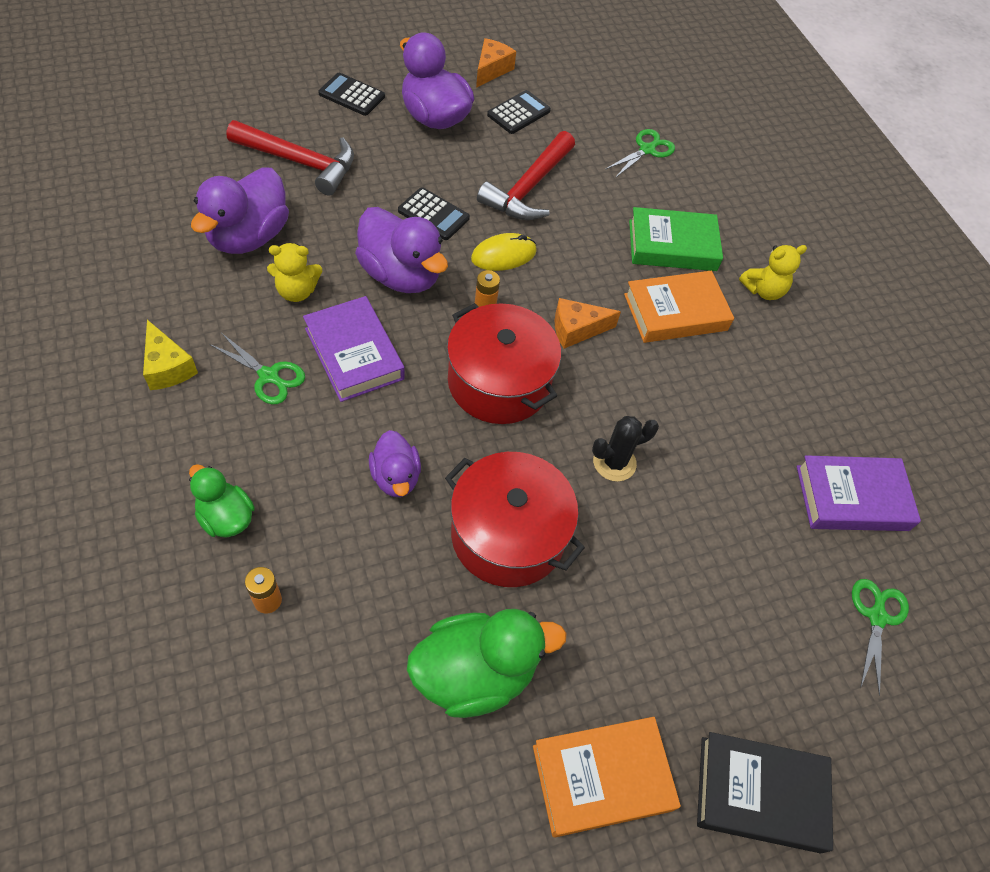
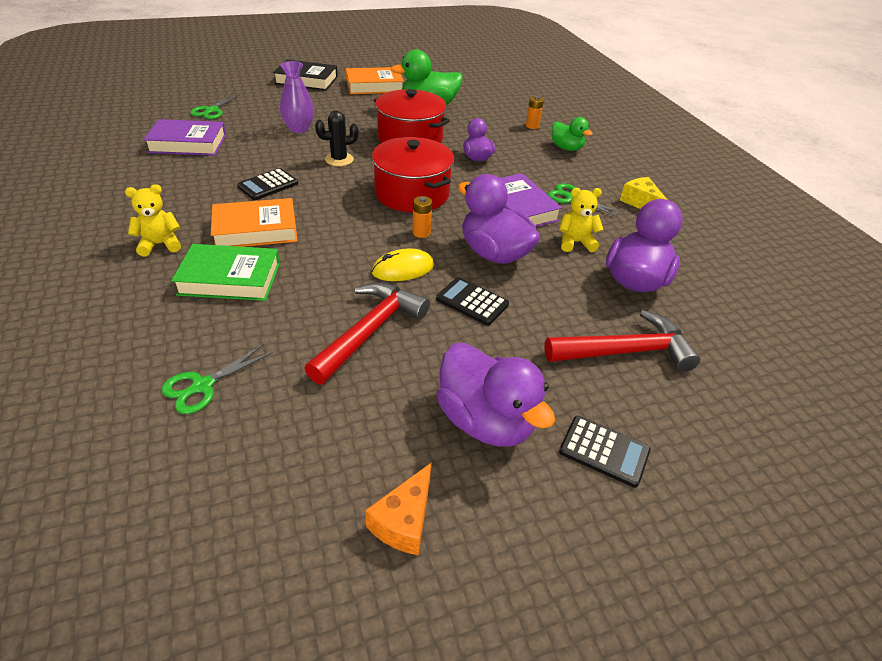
camera: 175 degrees left, 15 degrees down
(300, 162) = (625, 351): red hammer -> red hammer turned 150 degrees clockwise
(518, 113) = (369, 435): black calculator -> black calculator (268, 185)
(576, 329) = (346, 219): orange cheese -> none
(703, 558) = (299, 128): none -> purple vase

